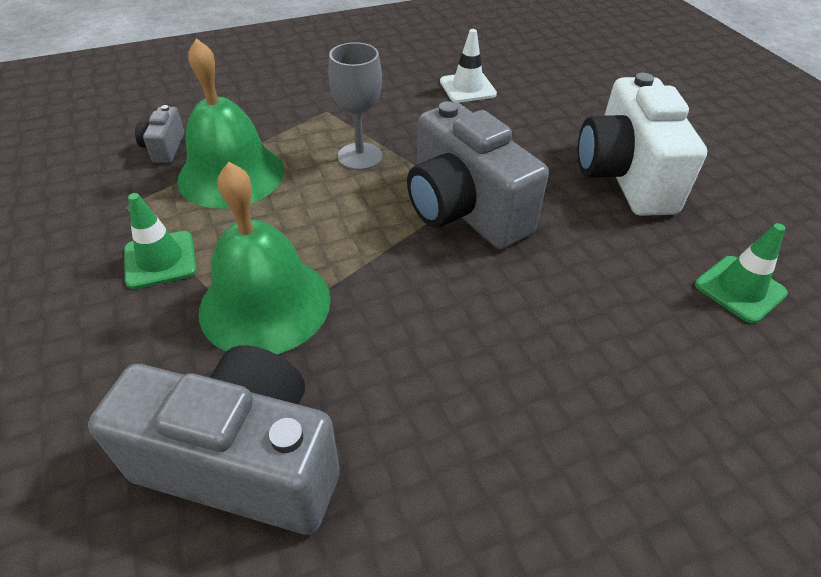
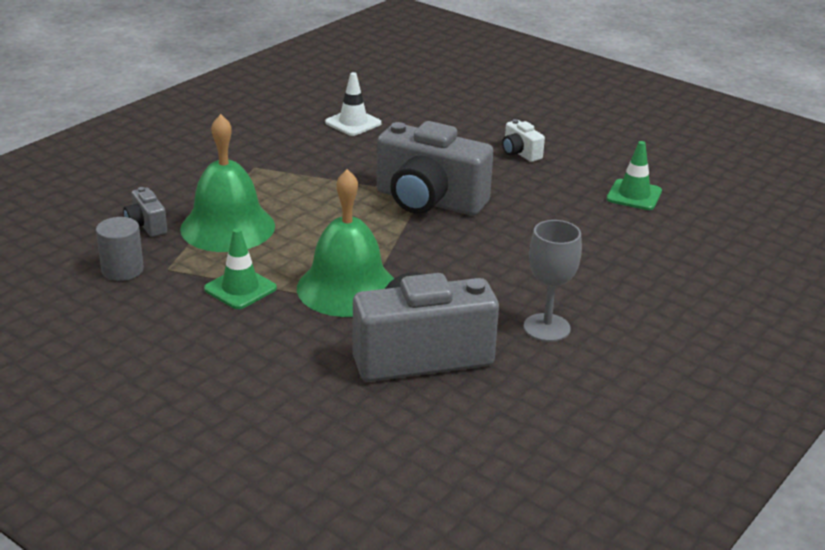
camera: 30 degrees left, 15 degrees down
(87, 193) = (122, 270): none -> grey cylinder
(360, 156) = (317, 190): grey goblet -> grey goblet (546, 328)
(624, 176) = (520, 153): white camera -> white camera, size x0.44

